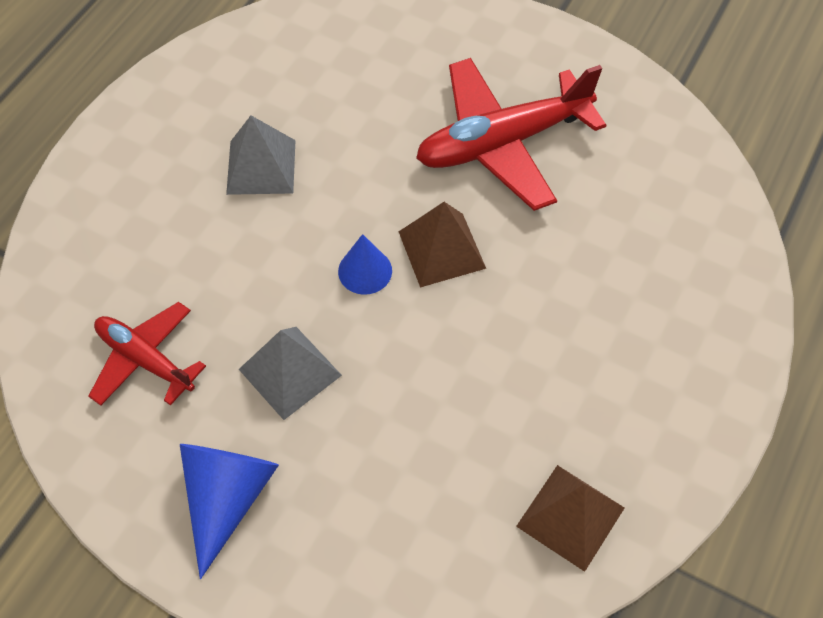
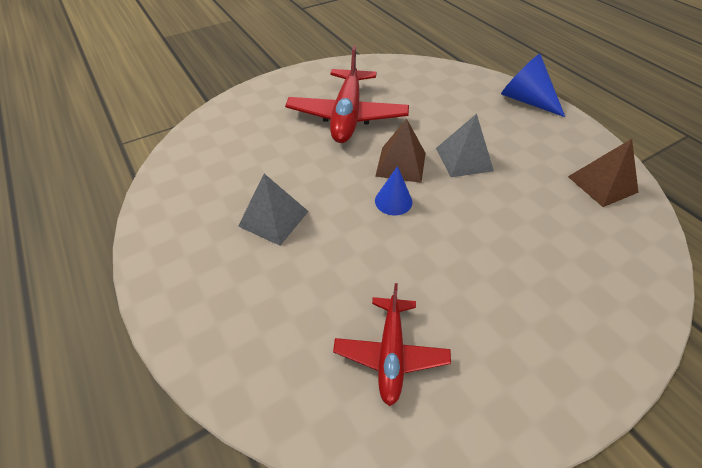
camera: 60 degrees left, 10 degrees down
(145, 360) = (390, 353): red plane -> red plane turned 60 degrees counterclockwise
(227, 497) = (538, 345): blue cone -> blue cone (525, 100)
(290, 372) = (449, 267): grey pyramid -> grey pyramid (464, 159)

